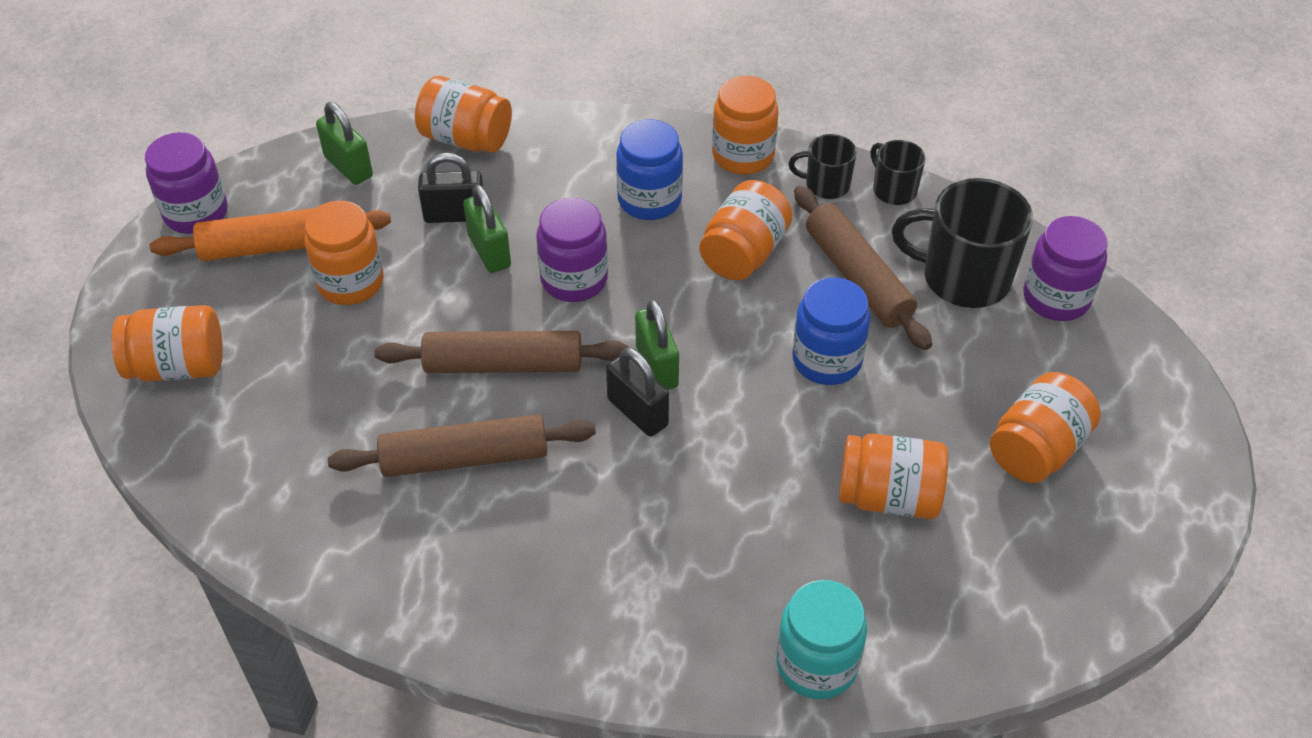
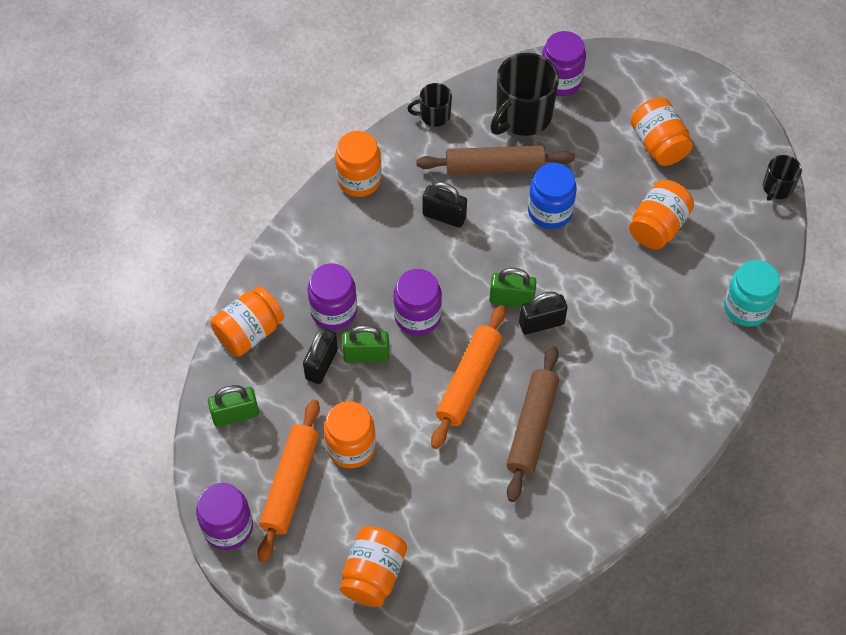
camera: 65 degrees left, 10 degrees up
(503, 365) = (469, 381): brown rolling pin -> orange rolling pin
(537, 199) = (334, 311): none -> purple jar
(649, 200) = (370, 247): blue jar -> none
(744, 253) = (444, 216): orange jar -> black padlock
(826, 185) = (410, 148): black mug -> black mug (777, 188)

